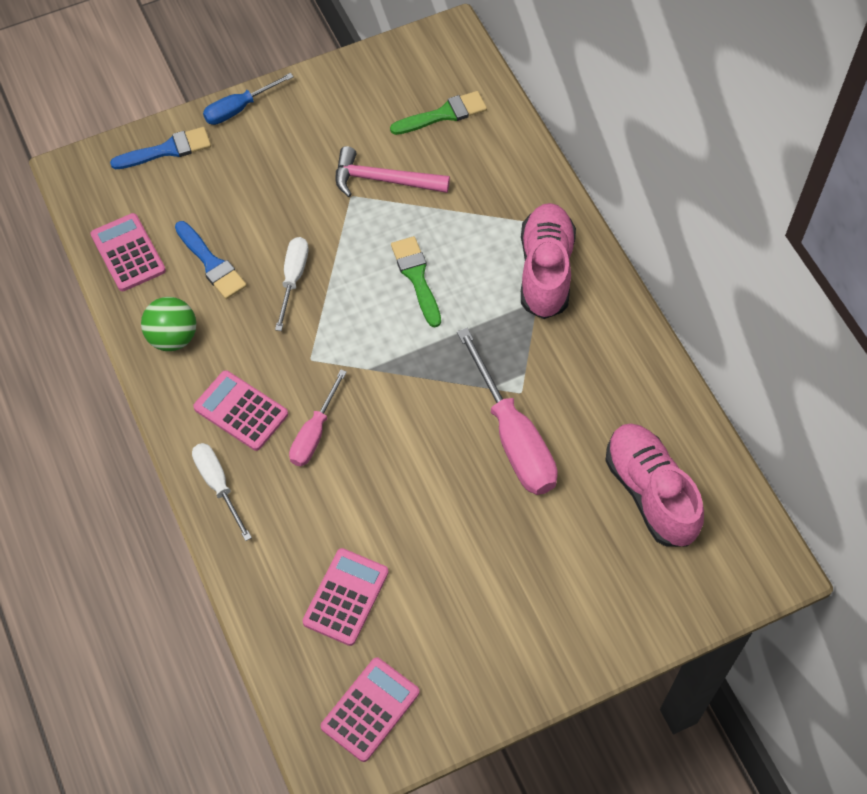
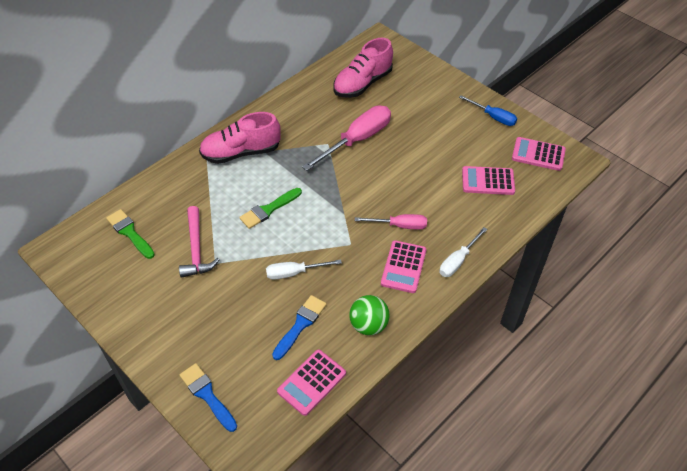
camera: 110 degrees left, 10 degrees down
(239, 108) = (153, 360): blue screwdriver -> blue screwdriver (493, 117)

